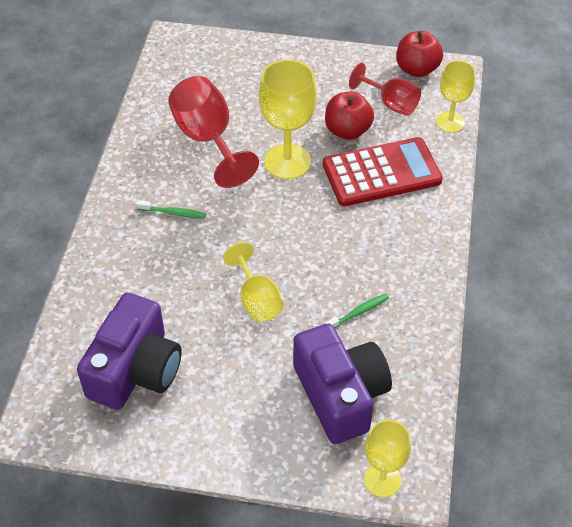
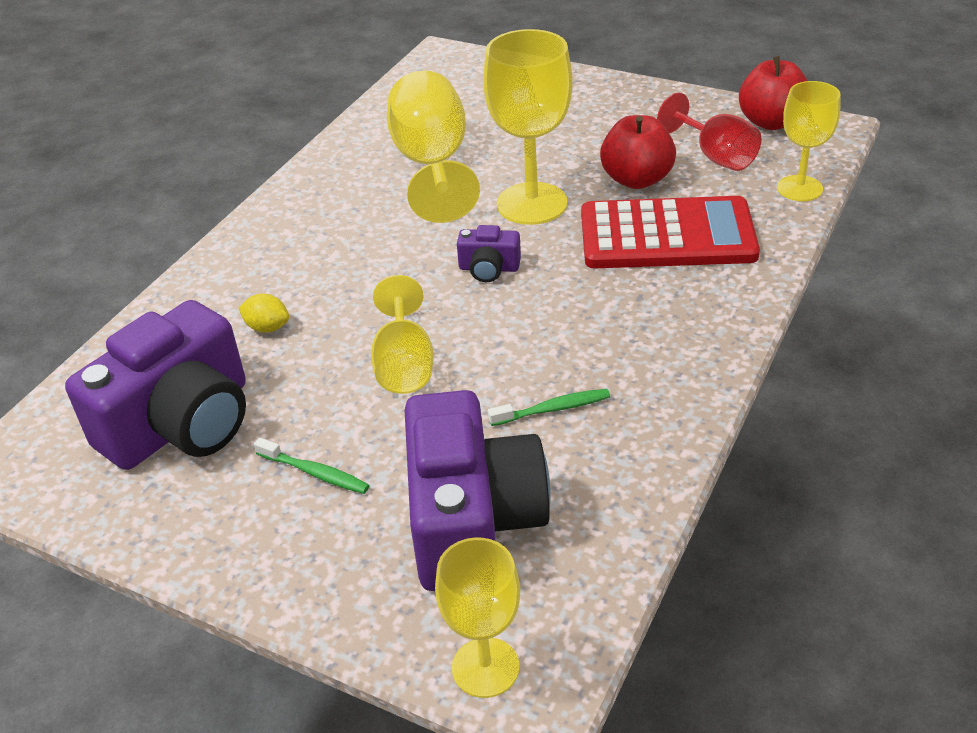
camera: 20 degrees right, 10 degrees down
(156, 289) = (267, 327): none -> yellow lemon
(173, 213) = (341, 241): green toothbrush -> green toothbrush (315, 473)
(208, 140) = (432, 165): red goblet -> yellow goblet
(280, 218) = (489, 268): none -> purple camera

